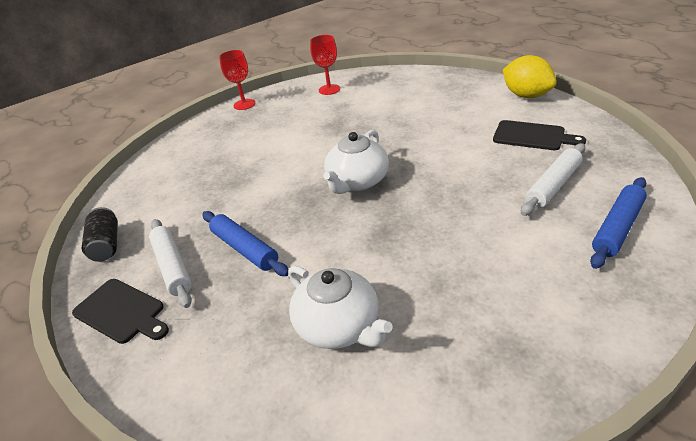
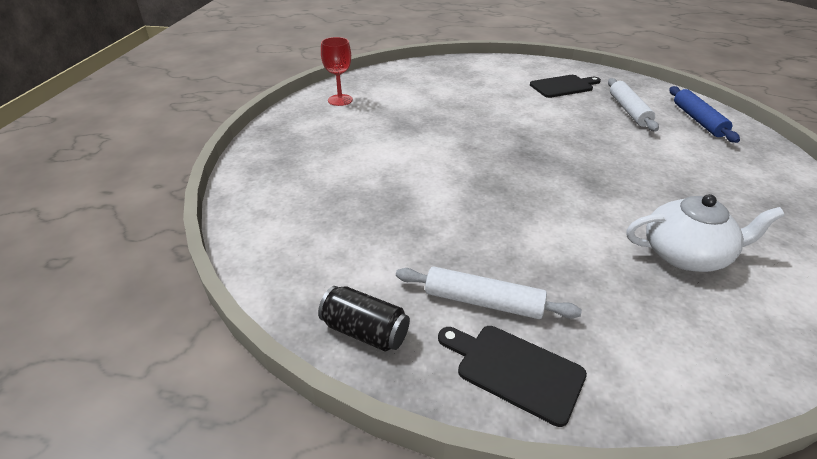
camera: 50 degrees left, 0 degrees up
(121, 312) = (514, 370): black cutting board -> black cutting board turned 135 degrees counterclockwise
(244, 104) = (265, 139): red goblet -> none
(245, 249) = (518, 249): blue rolling pin -> none
(357, 181) = (507, 158): white teapot -> none
(526, 95) = (512, 63): yellow lemon -> none

